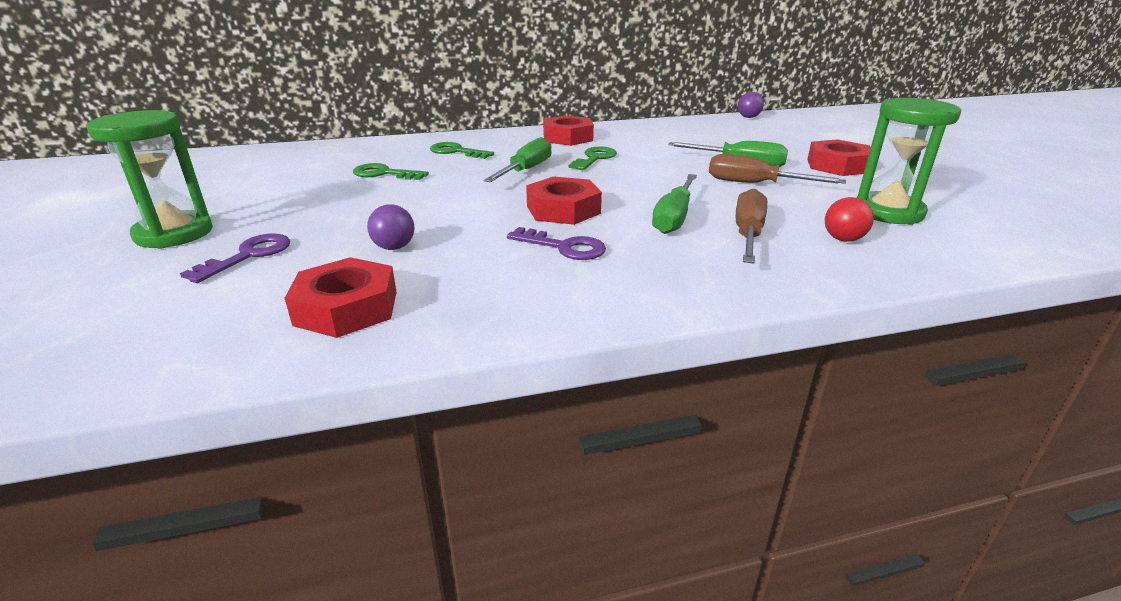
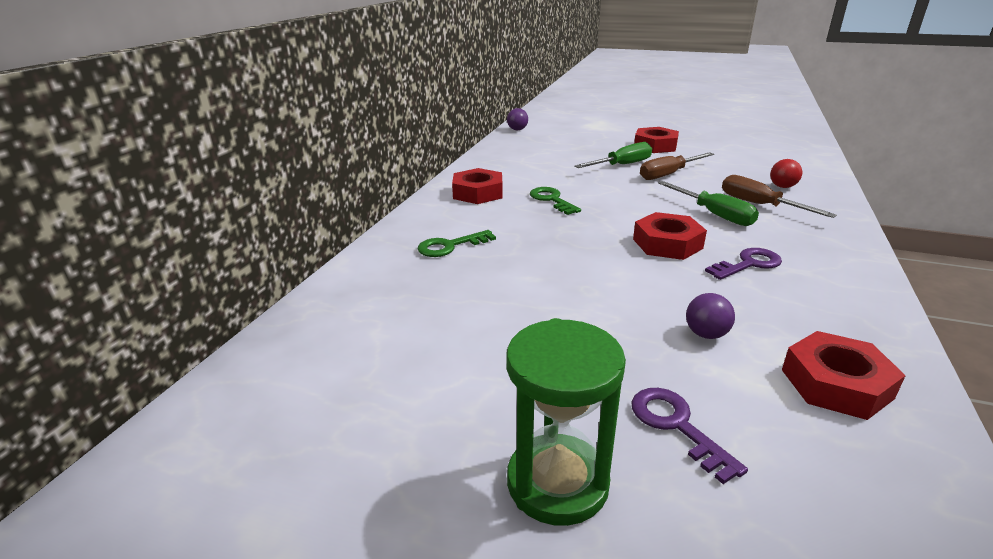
camera: 55 degrees left, 0 degrees up
(384, 174) = (477, 297): green key -> none
(526, 170) = (551, 231): green screwdriver -> none
(888, 212) = (747, 164): green hourglass -> none

